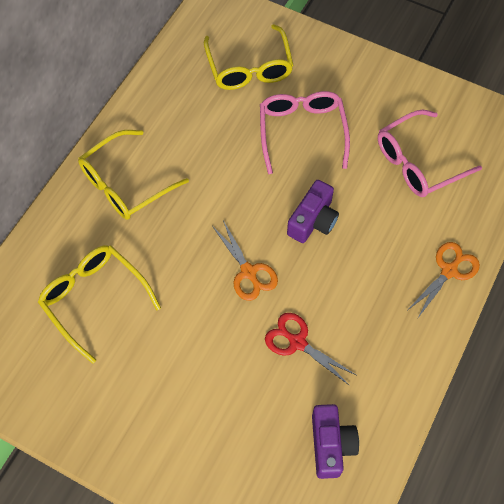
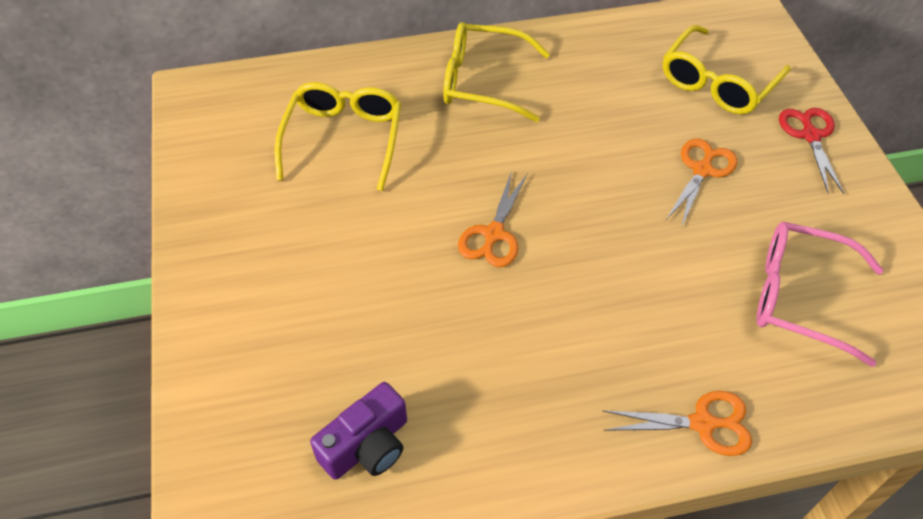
camera: 50 degrees right, 10 degrees down
(297, 342) = (458, 331): red scissors -> red scissors (810, 136)
(302, 132) = (702, 170): pink glasses -> orange scissors
(313, 220) = (613, 248): purple camera -> none

